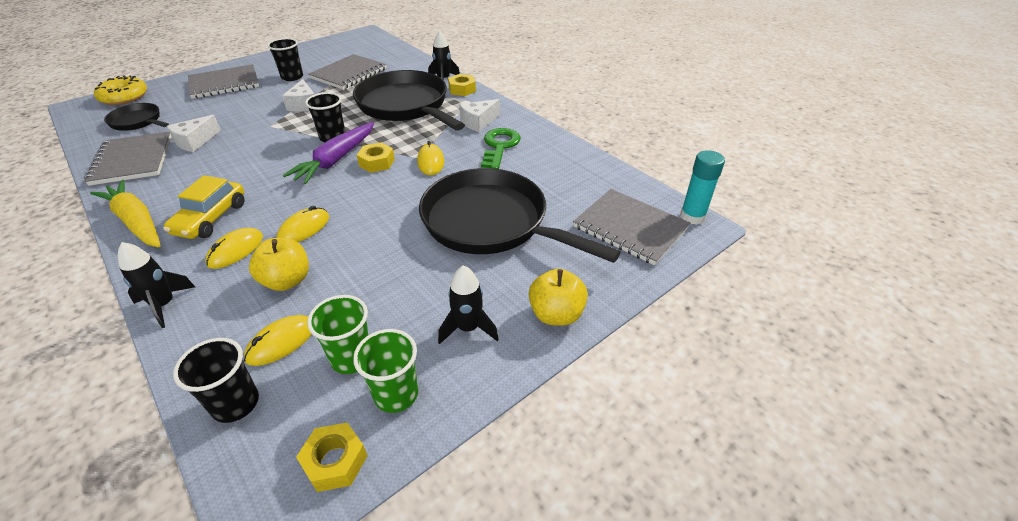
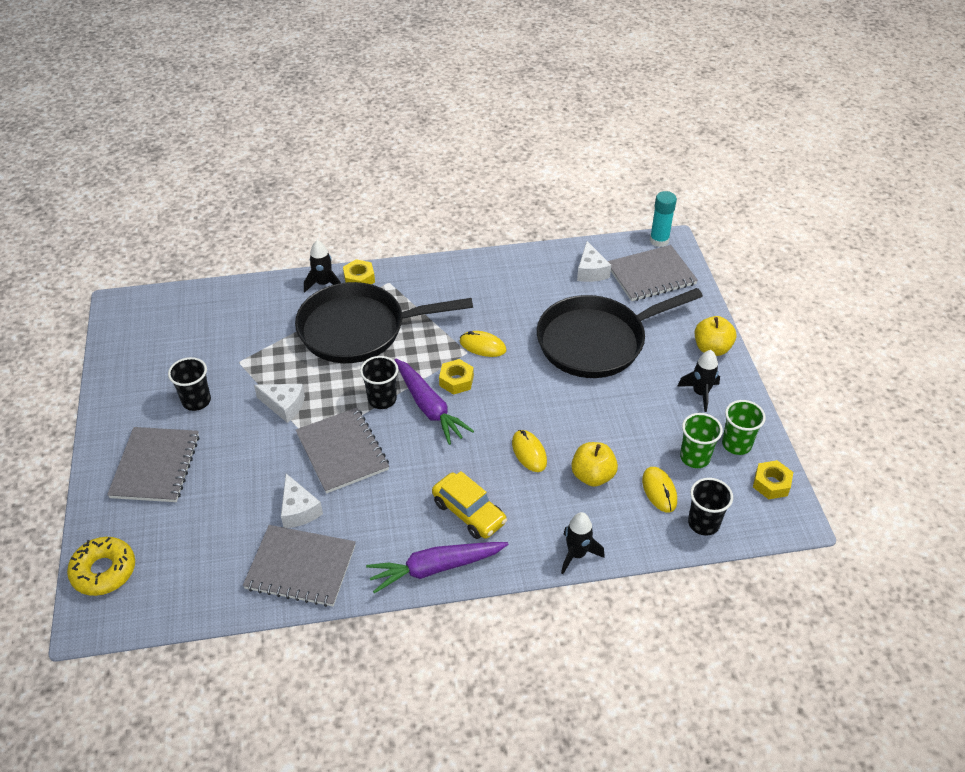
camera: 60 degrees left, 5 degrees up
(136, 222) = (435, 568): yellow carrot -> purple carrot
(138, 122) = (199, 559): black pan -> none
(236, 250) = (531, 501): yellow mouse -> none
(349, 74) = (235, 351): grey notebook -> grey notebook (342, 452)
(478, 122) = (436, 292): white cheese -> white cheese (591, 271)
(499, 146) = (491, 295): green key -> none

